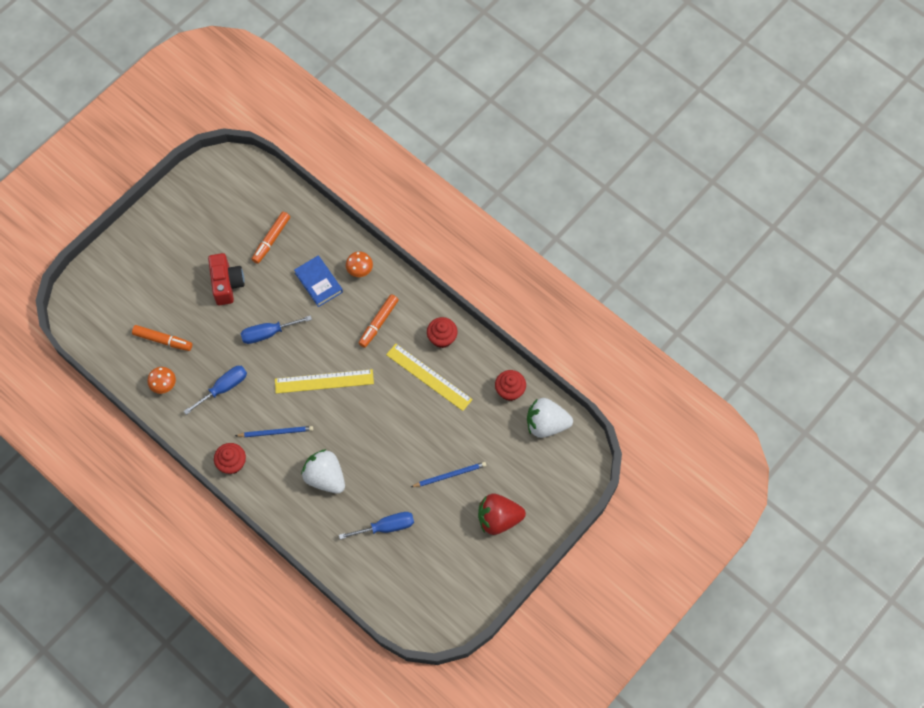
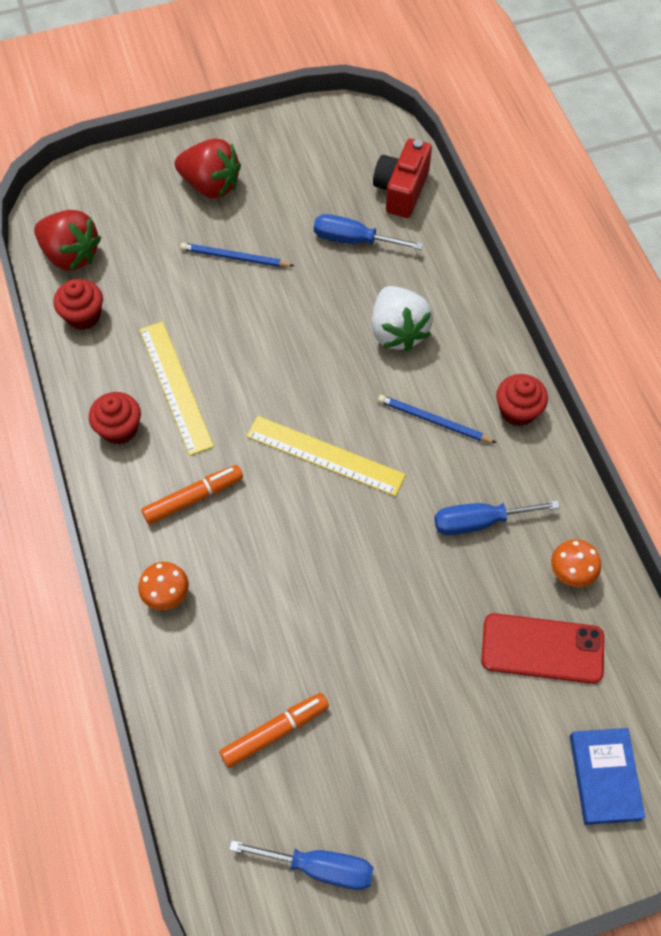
camera: 150 degrees left, 5 degrees down
(163, 340) = (542, 649): orange marker -> red phone
(227, 284) = (391, 691): red camera -> red camera (401, 190)
(268, 333) = (368, 571): blue screwdriver -> blue screwdriver (319, 867)
(318, 282) = (242, 611): blue book -> blue book (604, 777)
(546, 424) = (71, 255): white strawberry -> red strawberry

